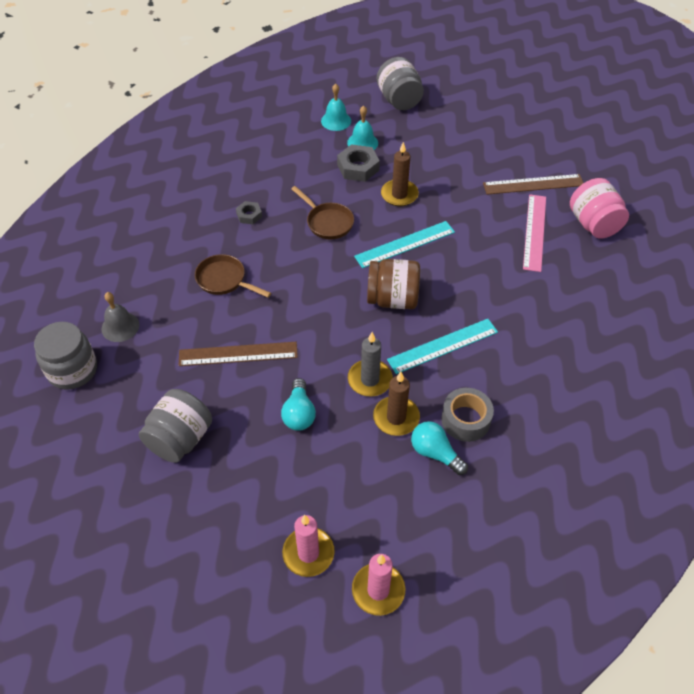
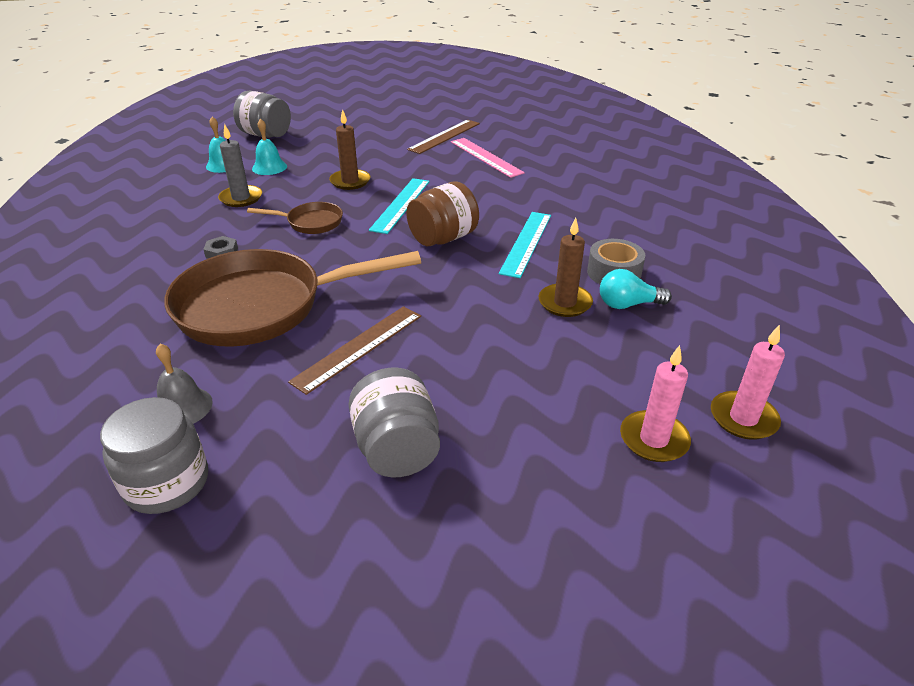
camera: 45 degrees left, 15 degrees down
(224, 280) = (262, 306): brown pan -> brown pan, size x2.21
(299, 413) = (484, 351): turquoise light bulb -> none
(358, 167) = (288, 182): grey nut -> none
(370, 380) = (506, 293): grey candle -> grey candle (241, 198)
(593, 224) = (517, 137): pink jar -> none

